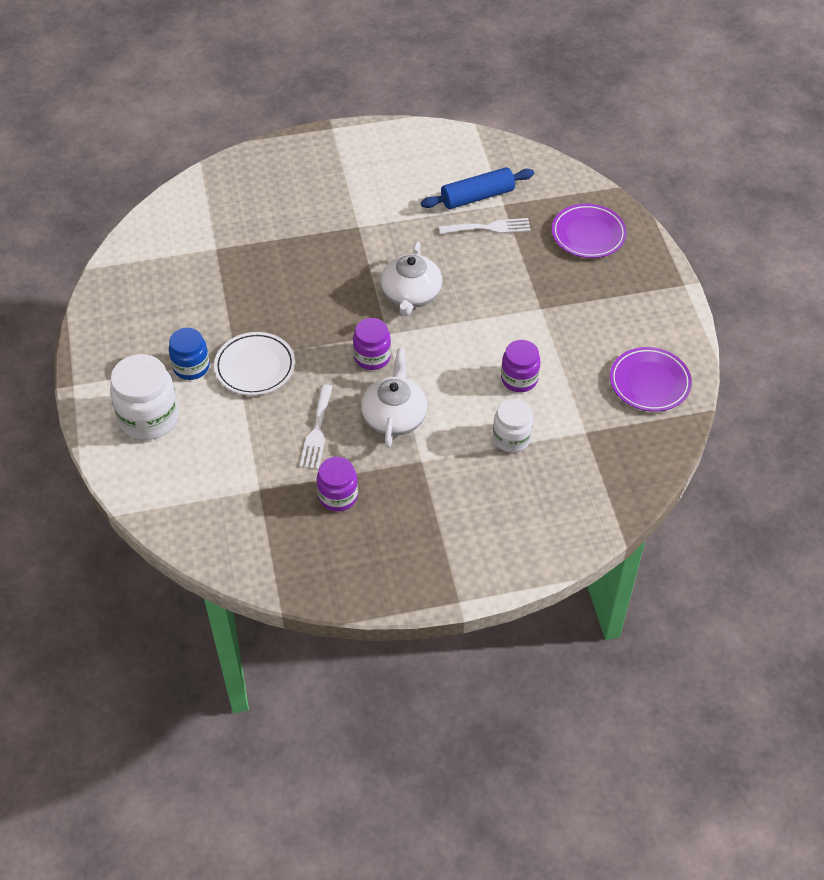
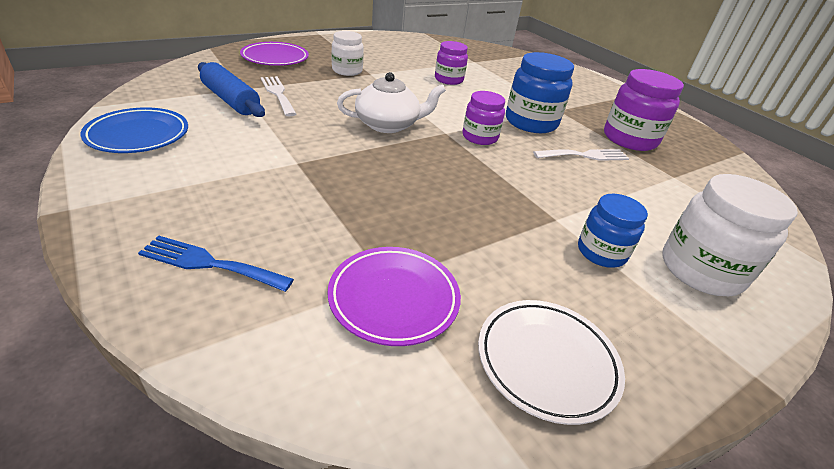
camera: 115 degrees left, 15 degrees down
(255, 367) = (554, 203): white plate -> white plate (547, 362)
(260, 180) = (209, 263): none -> blue fork
(338, 496) = (629, 139): purple jar -> purple jar, size x1.59
(394, 416) = (531, 122): white teapot -> blue jar
(419, 148) = (138, 135): none -> blue plate
(511, 438) = (503, 81): white jar -> white jar (347, 71)
(649, 382) = (417, 45): purple plate -> purple plate (394, 298)

